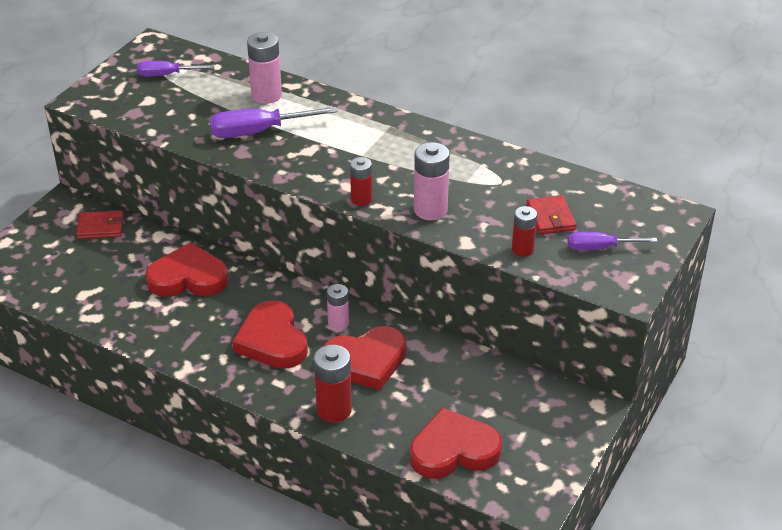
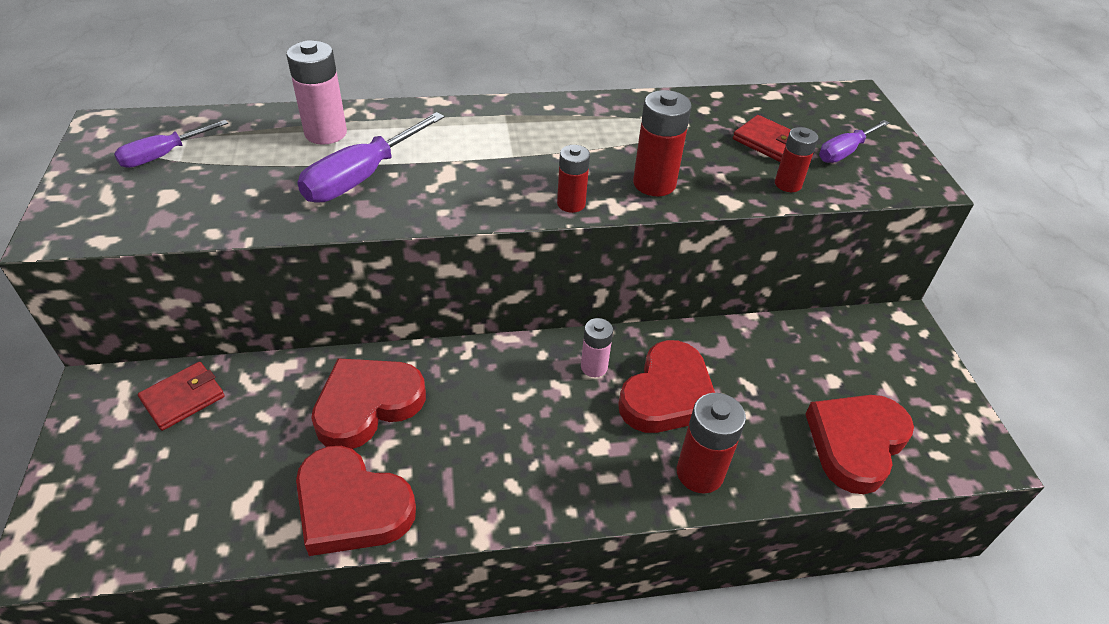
camera: 40 degrees left, 5 degrees up
(272, 340) = (546, 428): red heart -> red heart (351, 506)
(430, 210) = (654, 183): pink battery -> red battery

